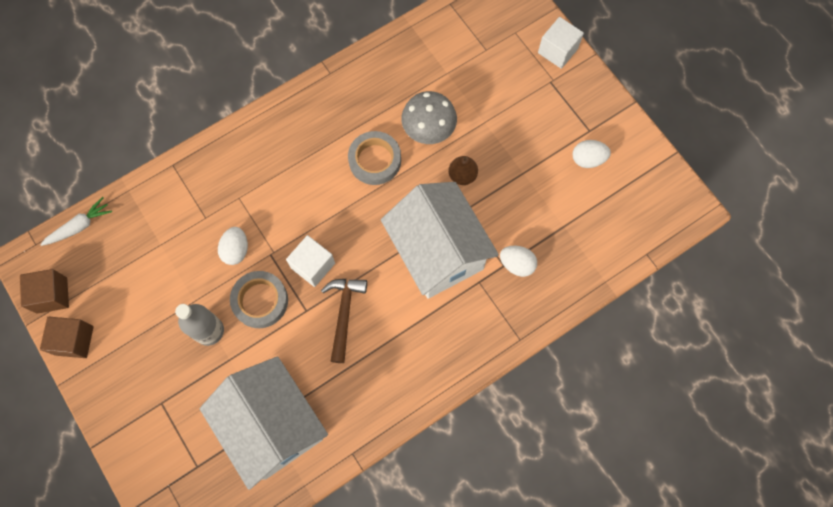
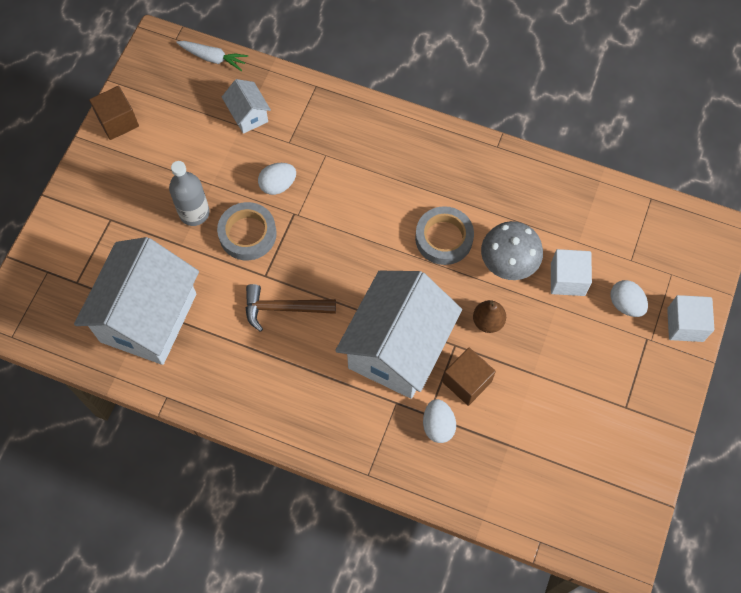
camera: 55 degrees right, 5 degrees down
(52, 295) = (143, 80): brown cube -> brown cube (467, 382)
(156, 232) = (248, 115): none -> white house
(313, 265) = (309, 254): white cube -> white cube (567, 279)
(344, 314) = (283, 308): brown hammer -> brown hammer turned 150 degrees counterclockwise
(588, 159) = (594, 424): white egg -> white egg (625, 304)

